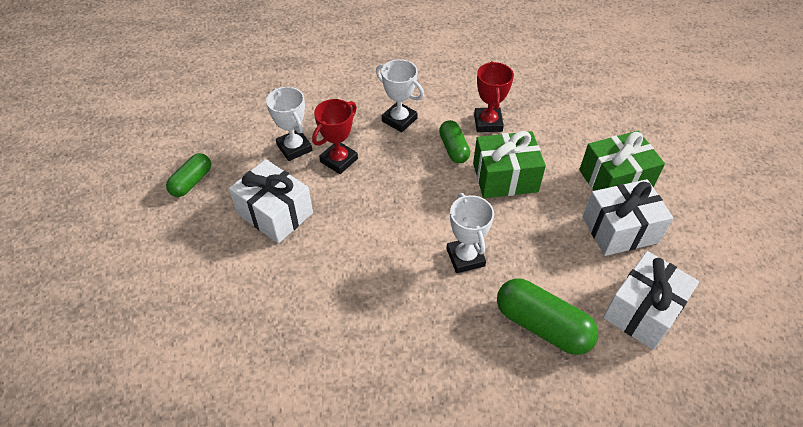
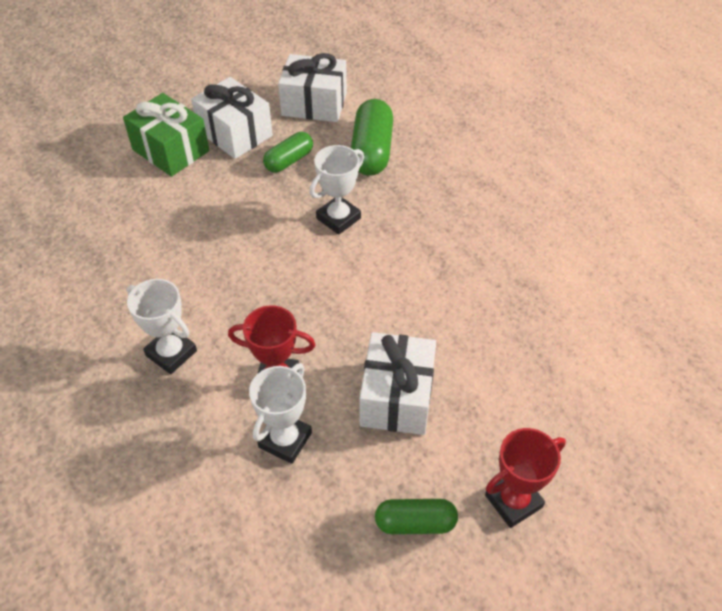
camera: 120 degrees left, 0 degrees up
(399, 120) = (171, 353): white trophy -> white trophy turned 60 degrees counterclockwise
(453, 149) = (195, 282): green capsule -> green capsule (289, 161)
(488, 123) = (133, 268): red trophy -> red trophy (513, 501)
(505, 177) = (215, 225): green gift -> none

